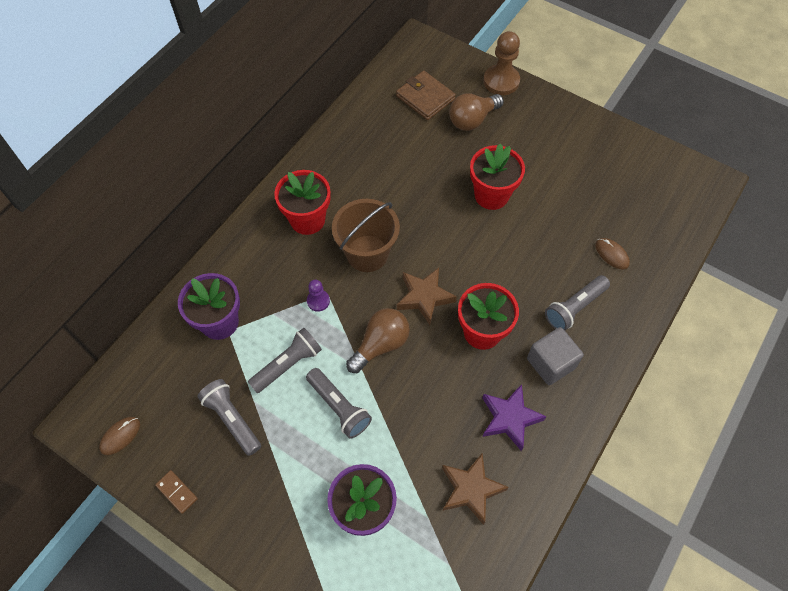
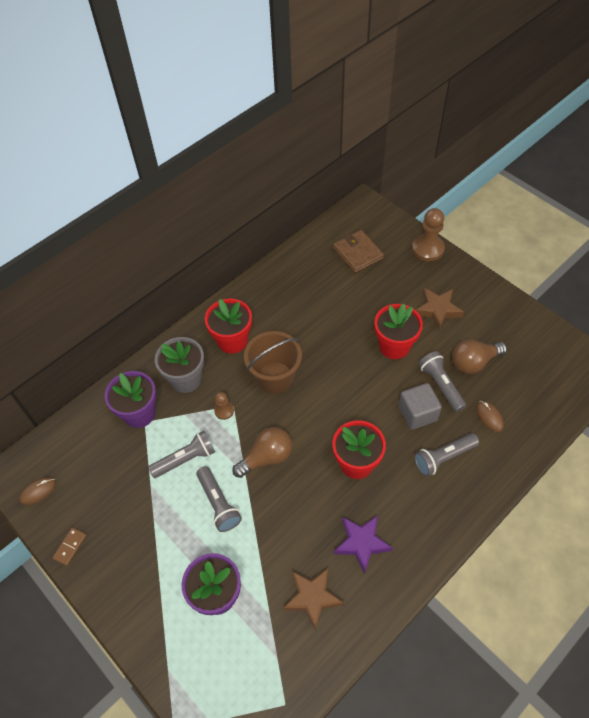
camera: 15 degrees right, 5 degrees down
(177, 492) = (70, 547): brown domino -> brown domino turned 60 degrees clockwise
(232, 420) = (129, 496): grey flashlight -> grey flashlight (441, 385)
(264, 273) = (186, 379): none -> grey flower pot
(318, 301) = (224, 410): purple pawn -> brown pawn
(424, 297) = (314, 424): brown star -> brown star (437, 310)
(472, 120) = (394, 278): brown light bulb -> brown light bulb (474, 362)
(550, 363) = (410, 502): grey cube -> grey cube (417, 413)

